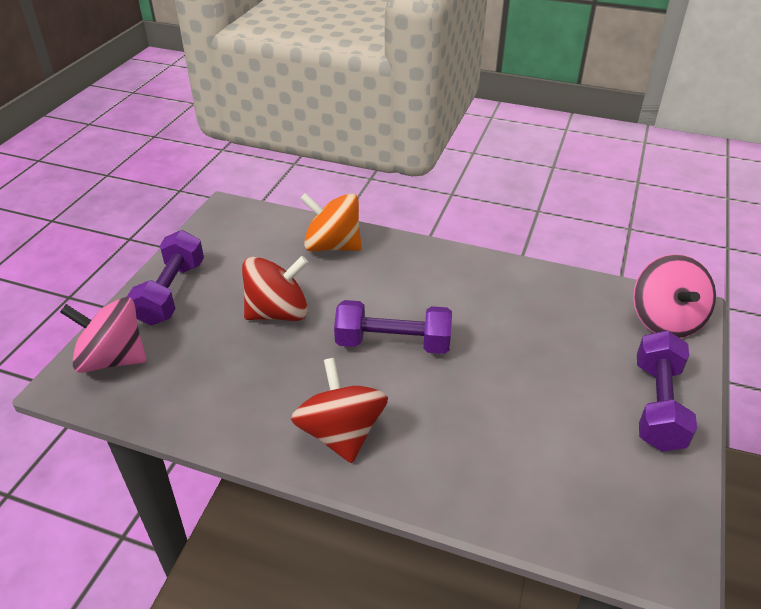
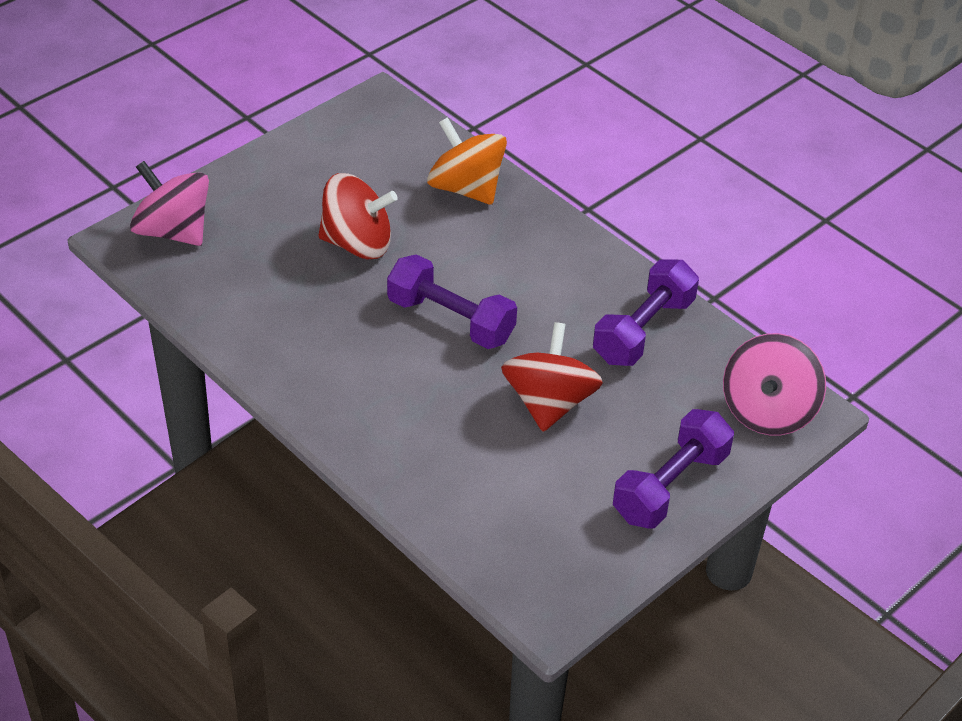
camera: 25 degrees right, 5 degrees up
(171, 293) = (264, 181): purple dumbbell -> purple dumbbell (643, 330)
(341, 433) = (338, 384): red spinning top -> red spinning top (549, 402)

